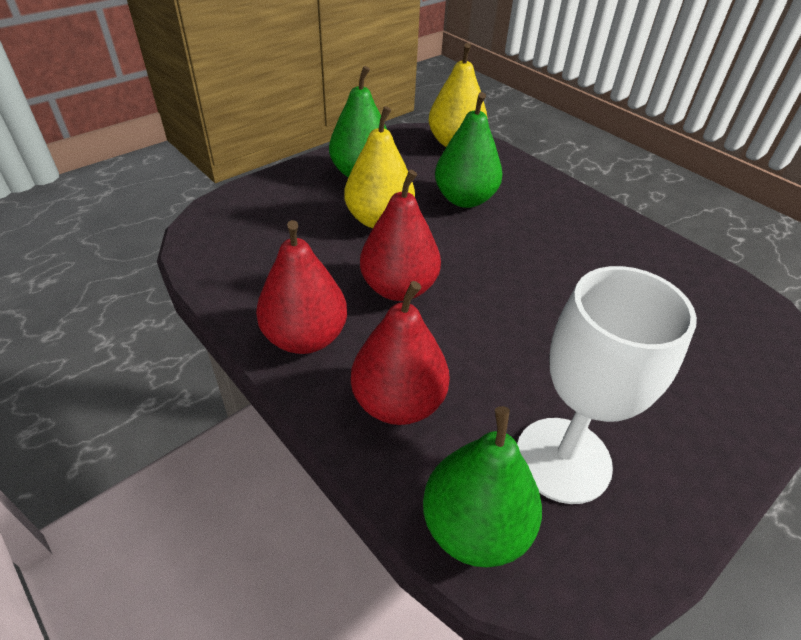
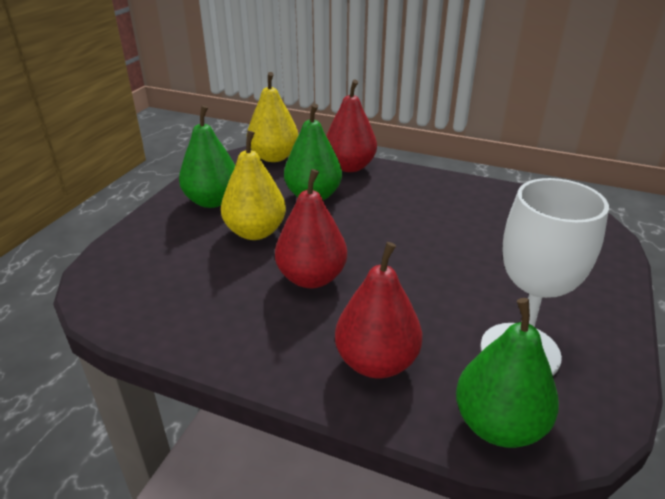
camera: 25 degrees left, 10 degrees down
(305, 337) = (262, 344): red pear -> red pear (349, 167)

